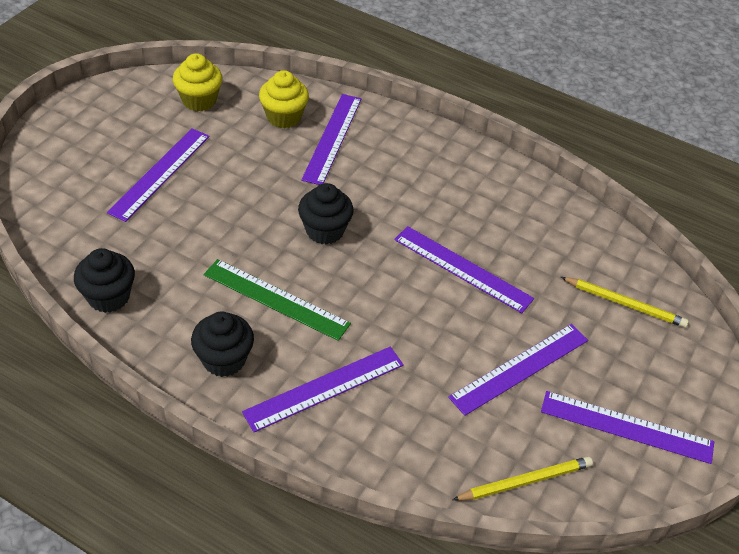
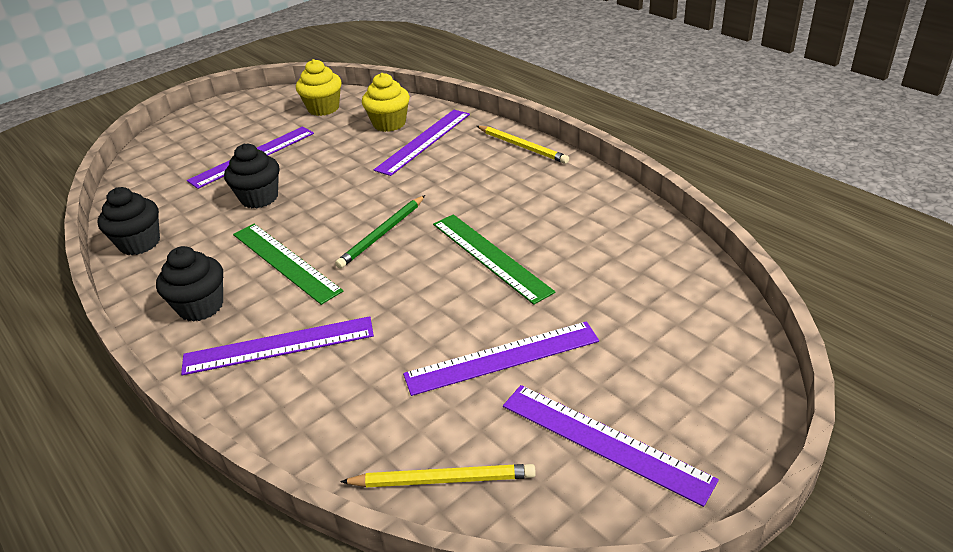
camera: 25 degrees right, 10 degrees down
(325, 230) = (369, 211): black cupcake -> black cupcake (259, 198)
(352, 256) = (382, 234): none -> green pencil
(462, 269) = (490, 256): purple ruler -> green ruler
(625, 304) = (664, 310): yellow pencil -> yellow pencil (522, 146)

